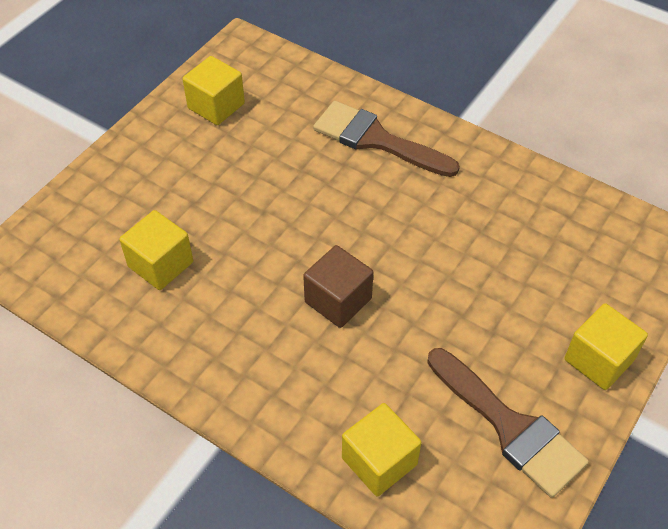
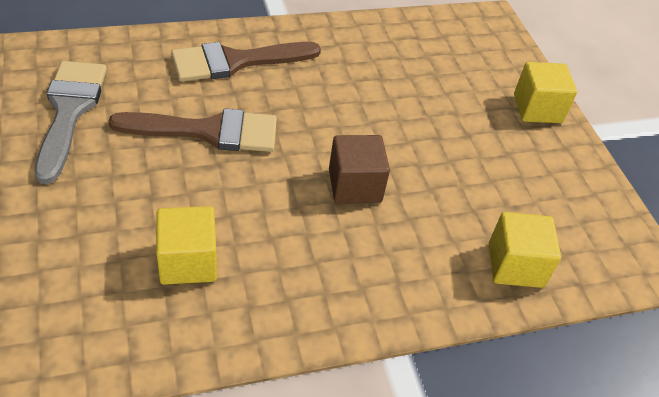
camera: 55 degrees left, 5 degrees down
(216, 106) = (69, 111): yellow cube -> grey brush
(510, 427) = (548, 182): brown brush -> brown brush (208, 131)

